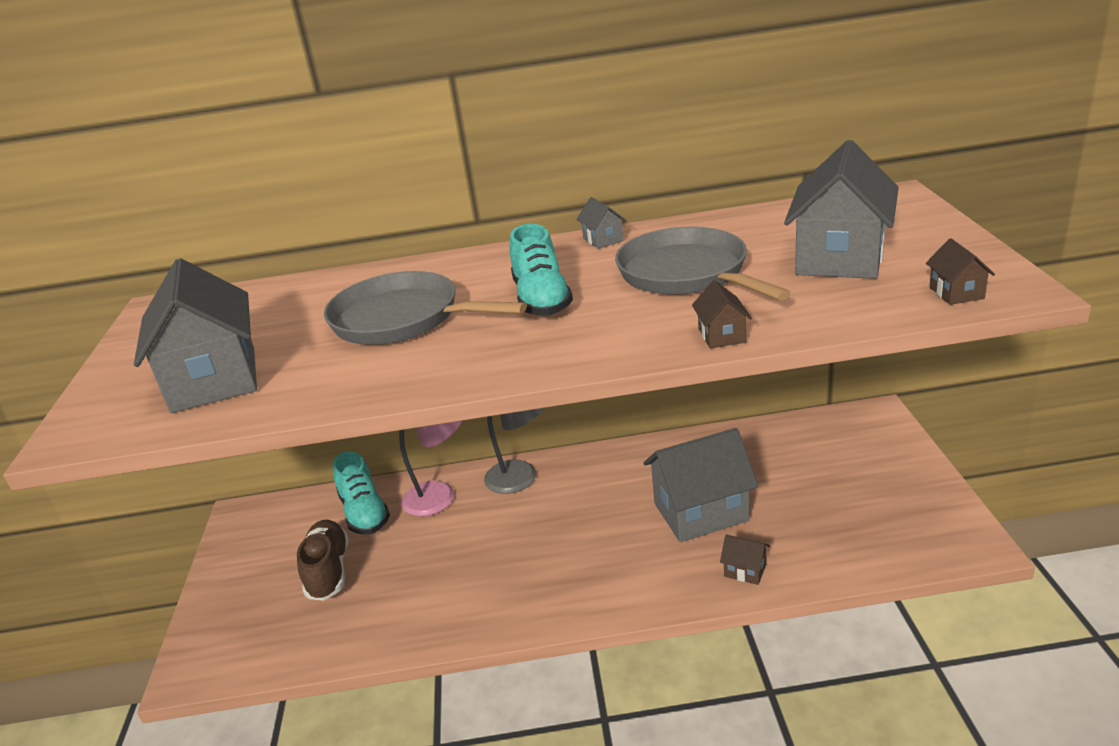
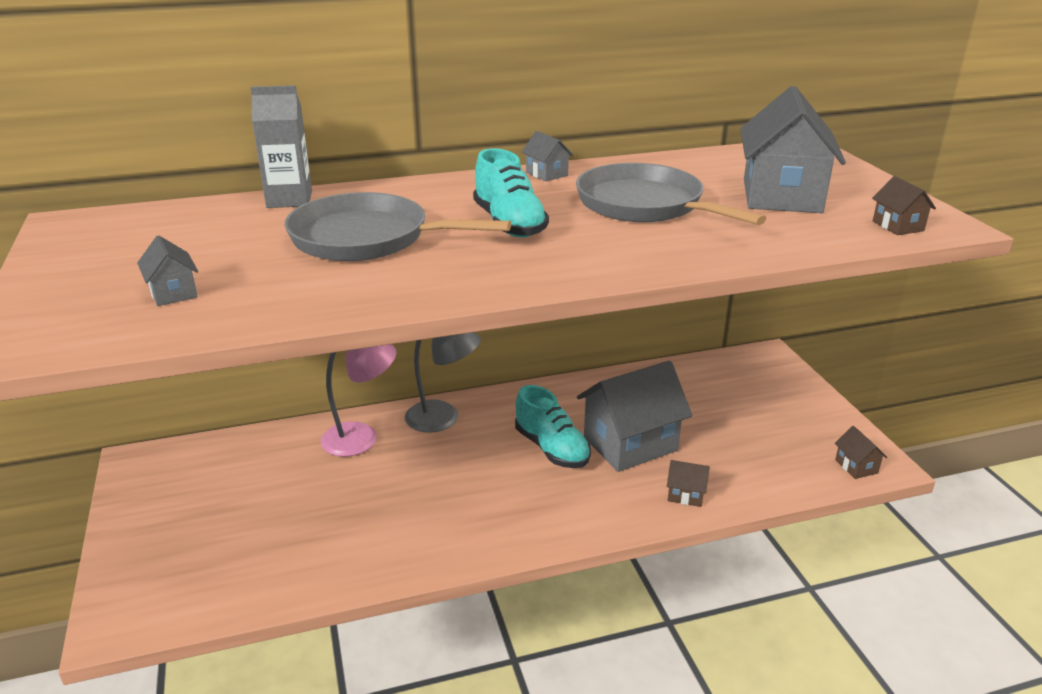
camera: 15 degrees left, 0 degrees up
(214, 380) = (173, 293): grey house -> grey house, size x0.43
(328, 571) = (255, 514): brown shoe -> none
(350, 277) = (289, 199): none -> grey carton
(364, 513) = (281, 455): turquoise shoe -> turquoise shoe (551, 448)
(721, 335) = (704, 257): brown house -> brown house (856, 466)

